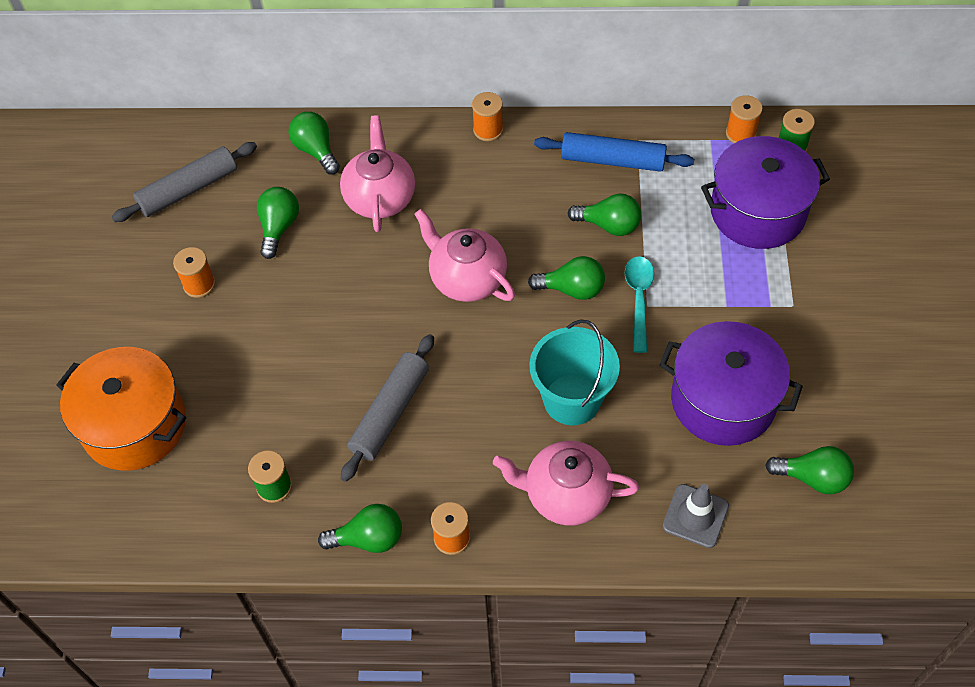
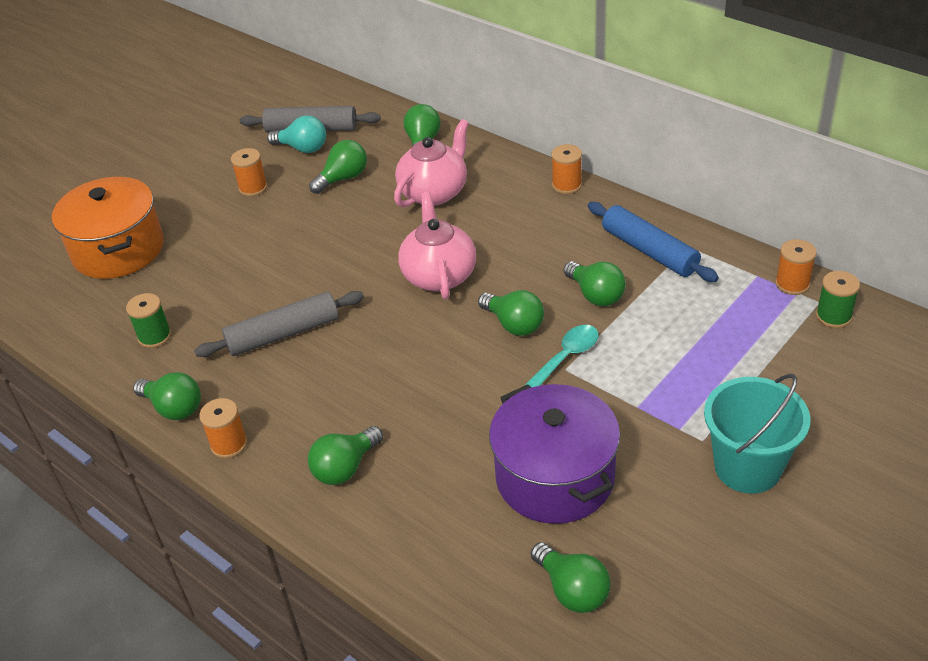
camera: 40 degrees right, 15 degrees down
(202, 215) = (302, 148): none -> turquoise light bulb
(565, 494) = (345, 467): pink teapot -> green light bulb
(572, 400) = (426, 402): turquoise bucket -> turquoise bucket (747, 467)
(695, 516) = (432, 552): grey traffic cone -> none
(757, 211) = (745, 350): purple pot -> none

